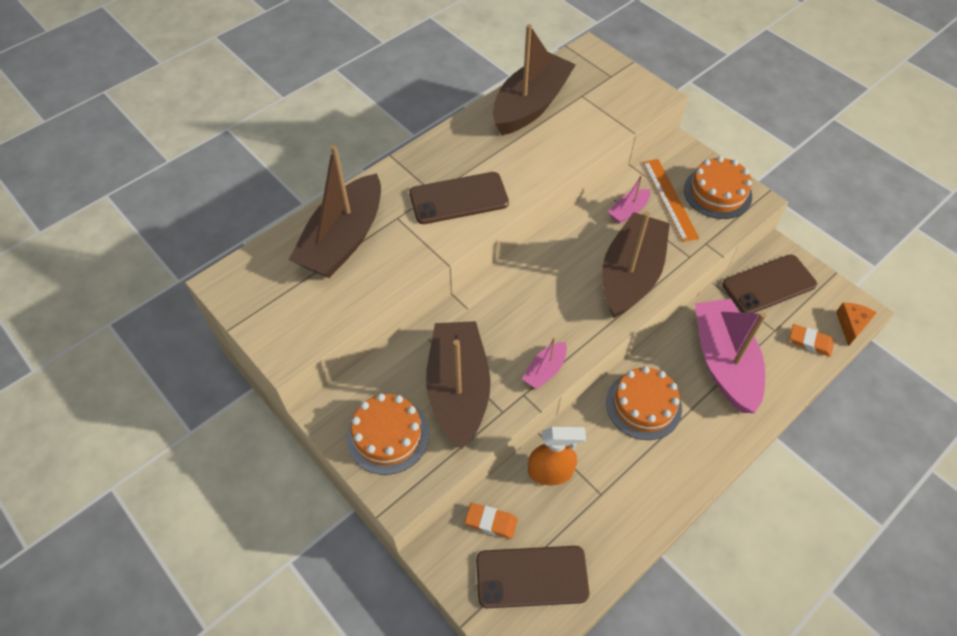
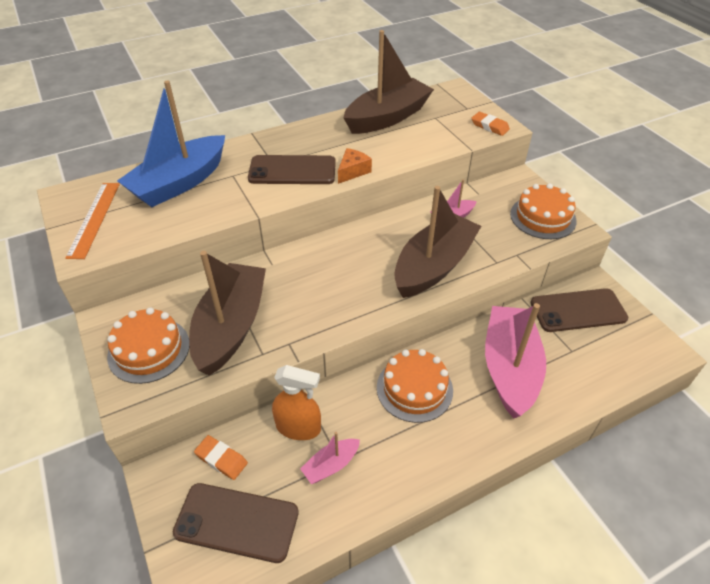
camera: 15 degrees right, 10 degrees down
(343, 239) = (179, 183): brown boat -> blue boat
(545, 370) = (318, 327): pink boat -> pink boat (331, 465)
(669, 199) = (494, 214): orange ruler -> orange ruler (94, 219)
(810, 342) = (606, 369): orange eraser -> orange eraser (489, 126)
(851, 325) = (655, 363): orange cheese -> orange cheese (352, 171)

